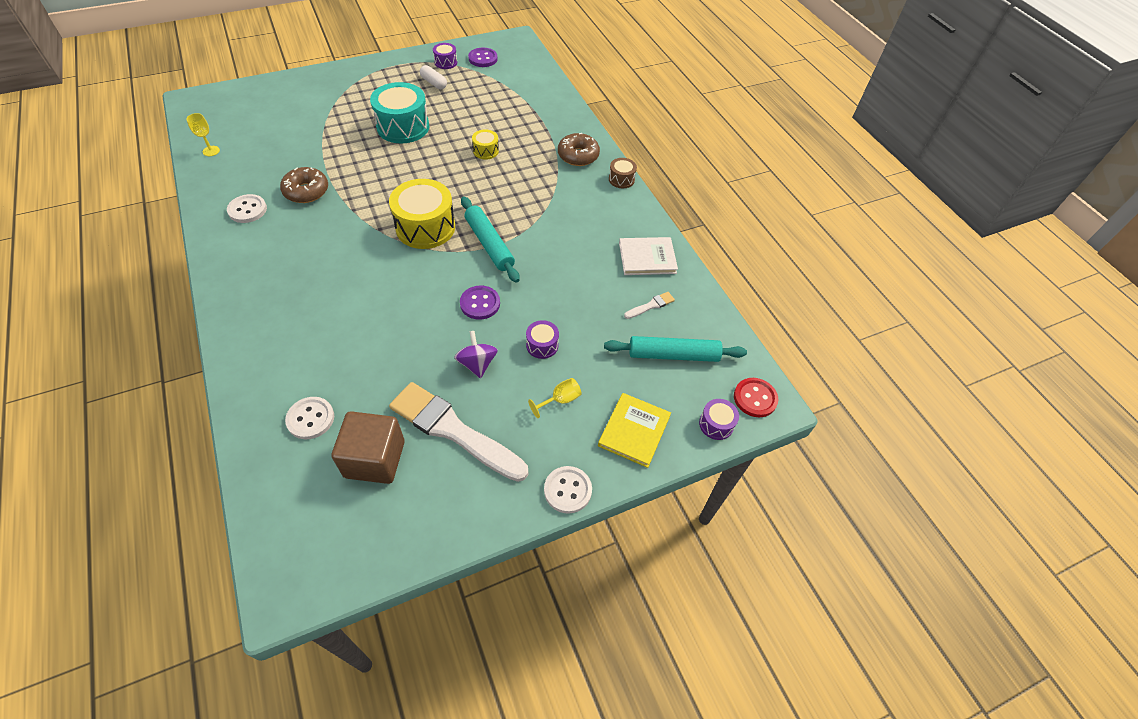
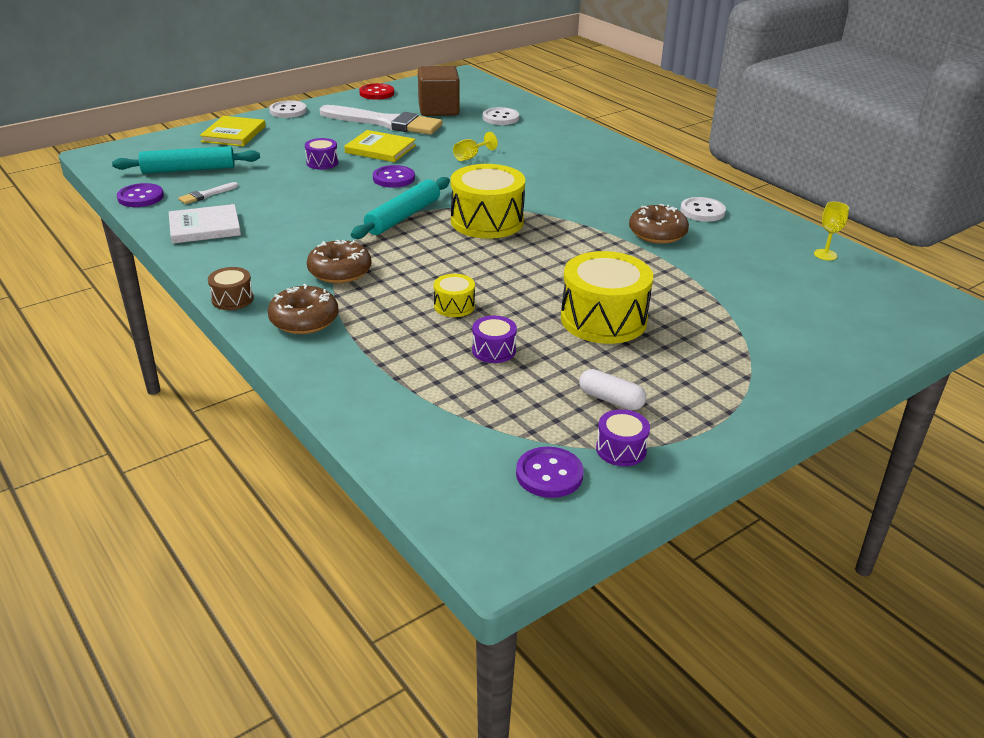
camera: 170 degrees right, 20 degrees down
(403, 127) = (603, 319): turquoise drum -> yellow drum
(477, 364) = (380, 149): purple spinning top -> yellow book
(489, 244) = (403, 217): turquoise rolling pin -> turquoise rolling pin turned 75 degrees clockwise
(550, 192) = (340, 271): none -> brown donut
(560, 400) = (299, 140): yellow goblet -> yellow goblet (470, 157)
(708, 311) = (140, 197): none -> purple button
(716, 424) = (158, 142): purple drum -> purple drum (494, 350)
(755, 398) = (114, 156): red button -> red button (377, 93)

